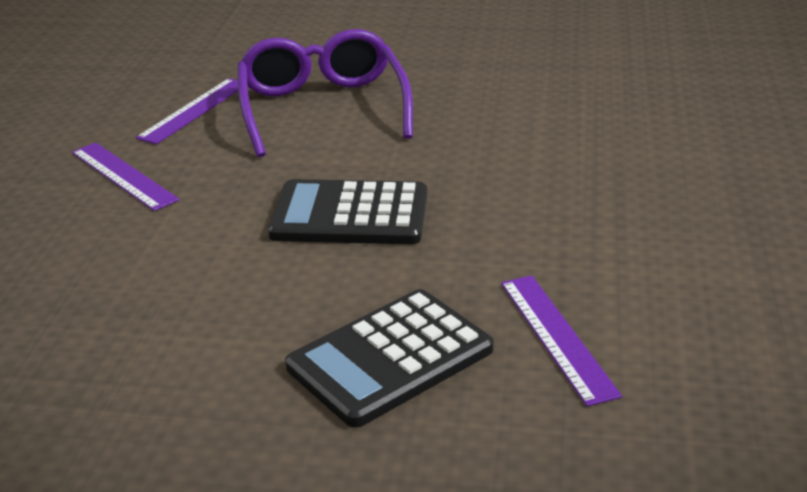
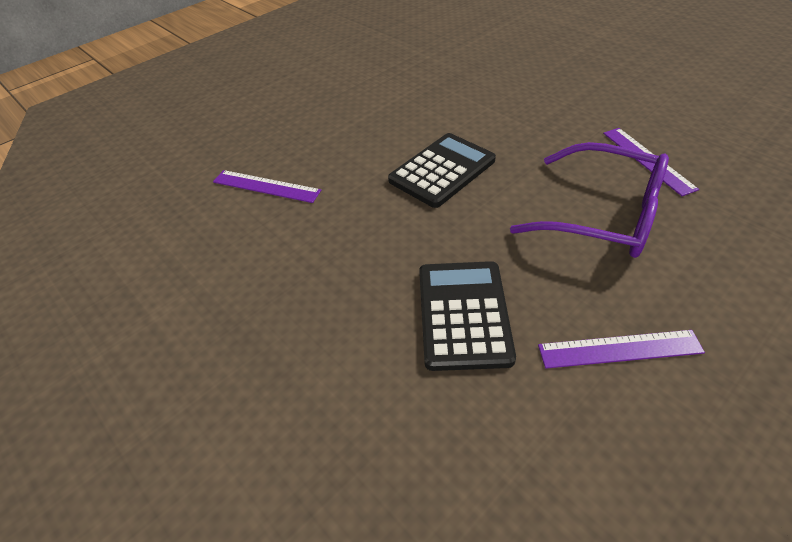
camera: 130 degrees right, 15 degrees up
(123, 176) = (569, 114): purple ruler -> purple ruler (619, 349)
(390, 358) = (318, 137): black calculator -> black calculator (463, 314)

